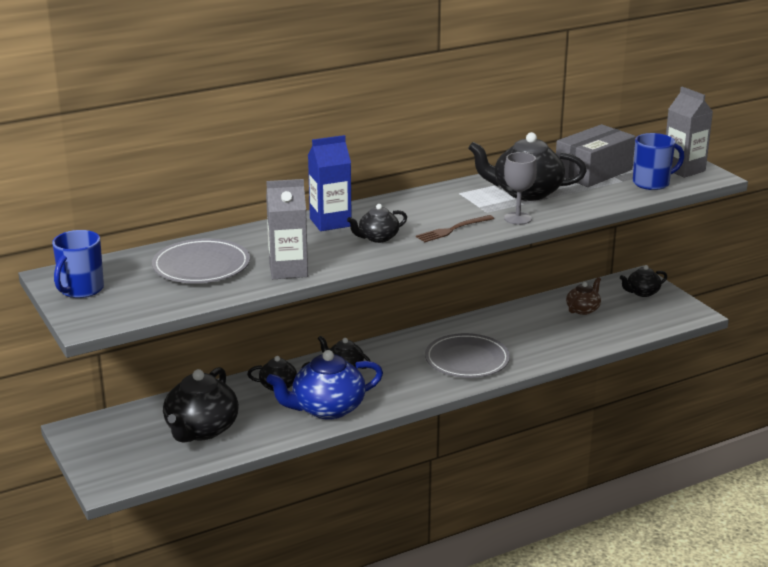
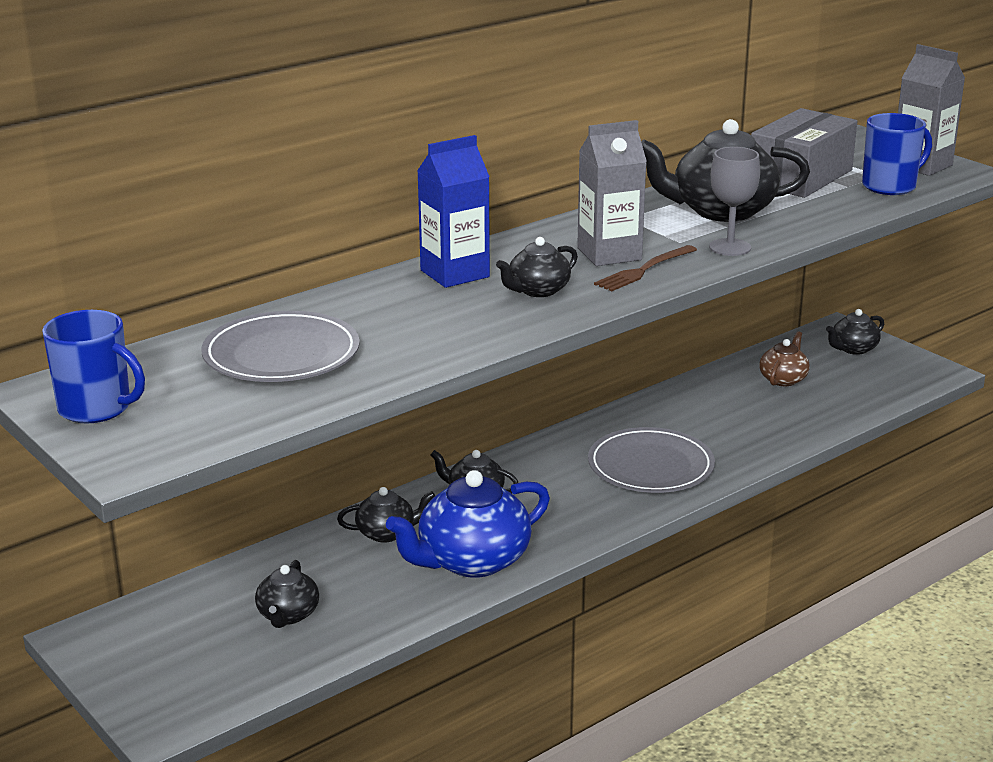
camera: 10 degrees left, 0 degrees up
(81, 290) = (96, 409): blue mug -> blue mug turned 75 degrees counterclockwise
(201, 430) = (288, 615): black teapot -> black teapot, size x0.54
(288, 270) = (423, 349): grey carton -> grey carton (609, 254)

